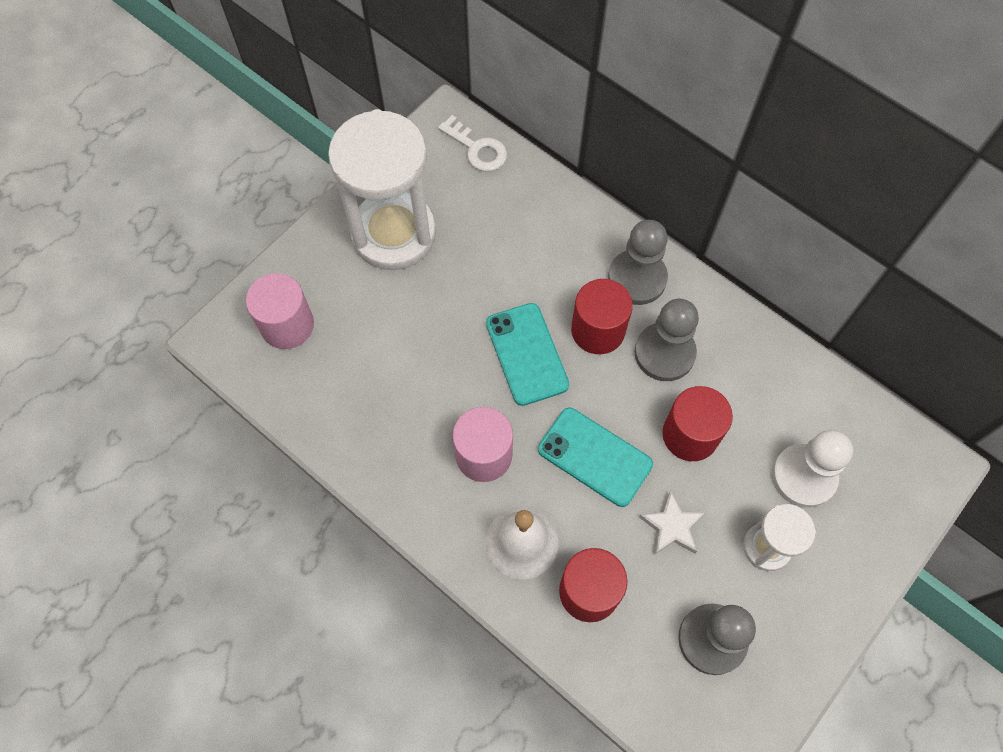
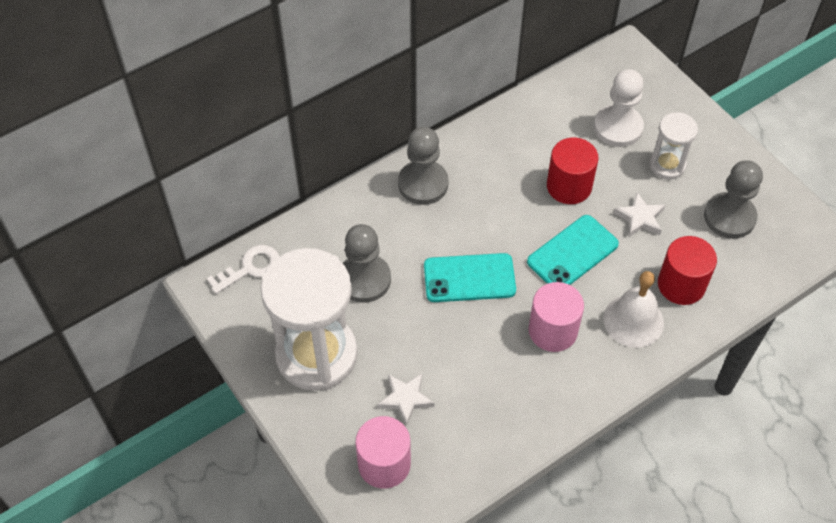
camera: 75 degrees left, 10 degrees down
(363, 326) = (405, 399): none -> white star
(598, 330) = (462, 223): red cylinder -> none
(664, 353) = (495, 184): grey pawn -> grey pawn (364, 279)

